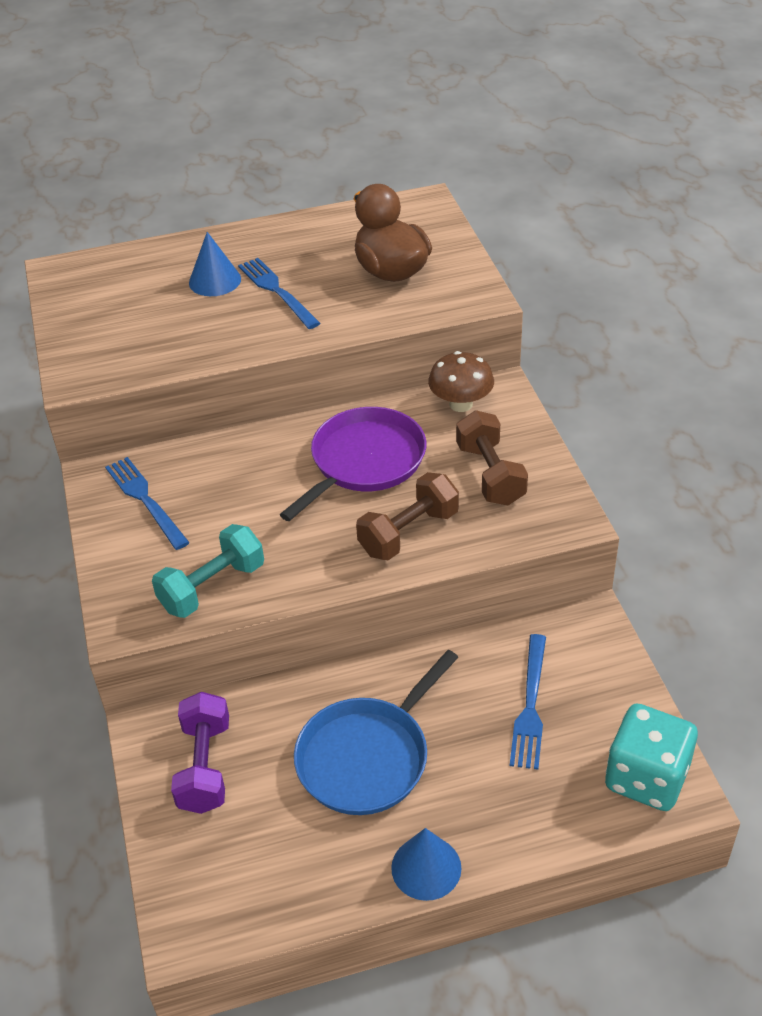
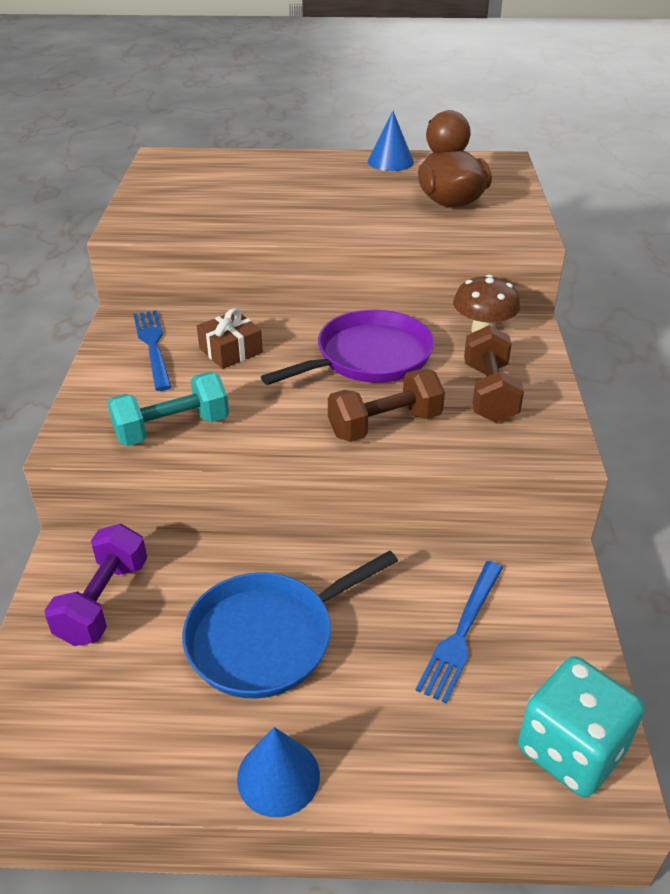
camera: 15 degrees right, 5 degrees down
(215, 280) = (287, 183): blue cone -> blue cone (390, 162)
(226, 486) = (231, 350): none -> brown gift
(277, 291) = (338, 198): blue fork -> none

